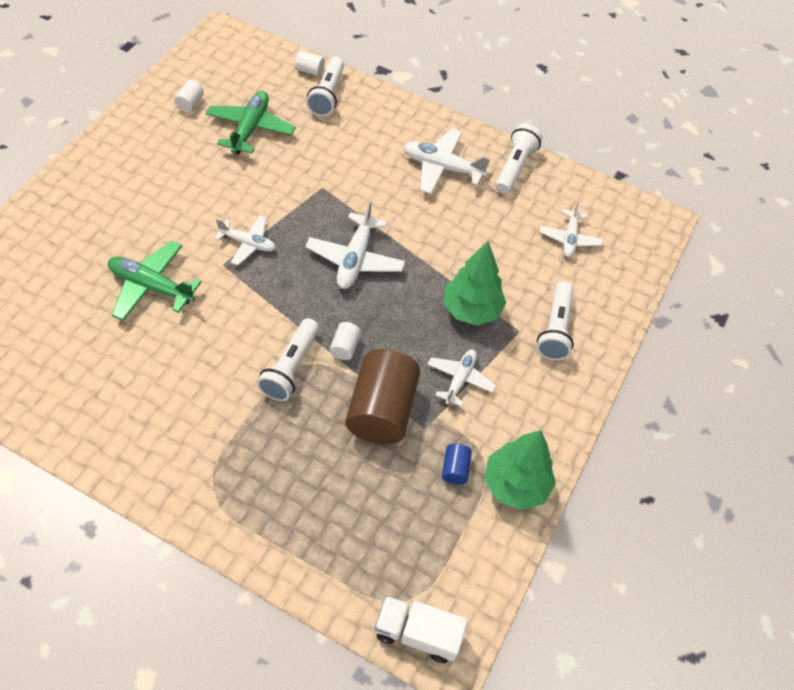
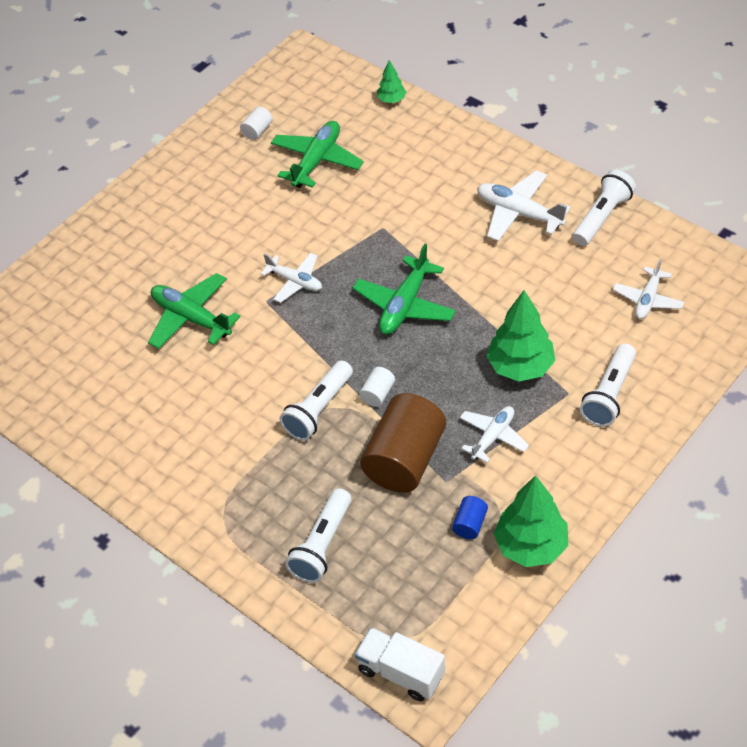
camera: 20 degrees right, 5 degrees down
(310, 71) = (391, 100): white cylinder -> green tree
(327, 95) = (406, 128): white flashlight -> white flashlight (322, 545)
(355, 259) = (405, 305): white plane -> green plane

